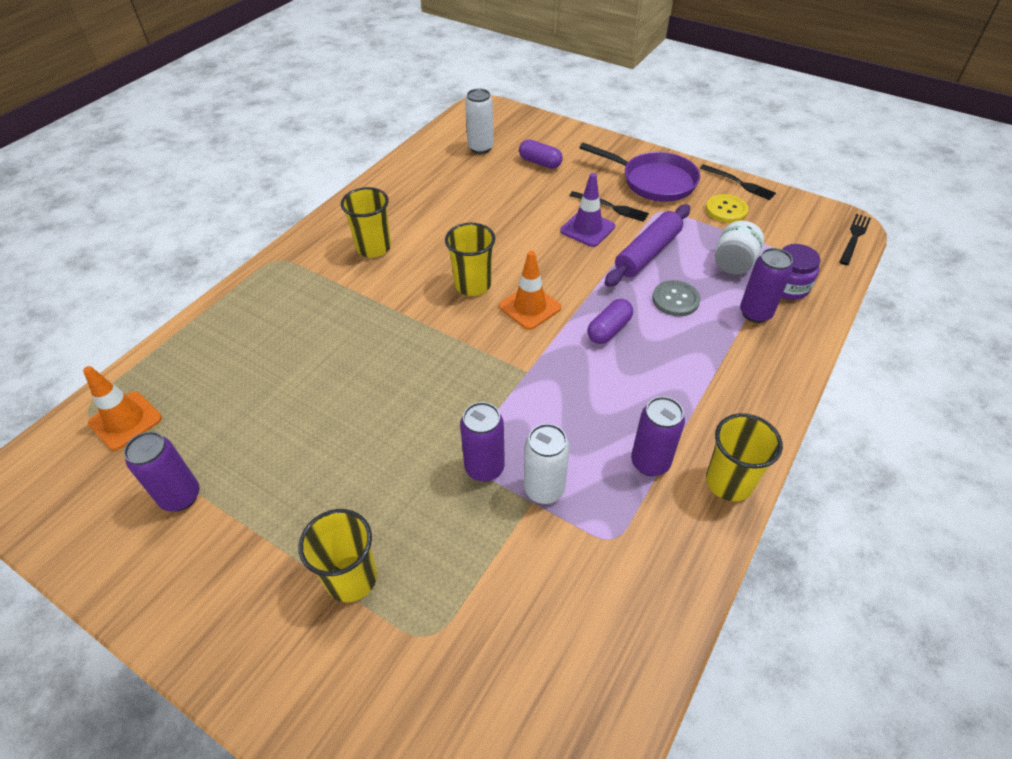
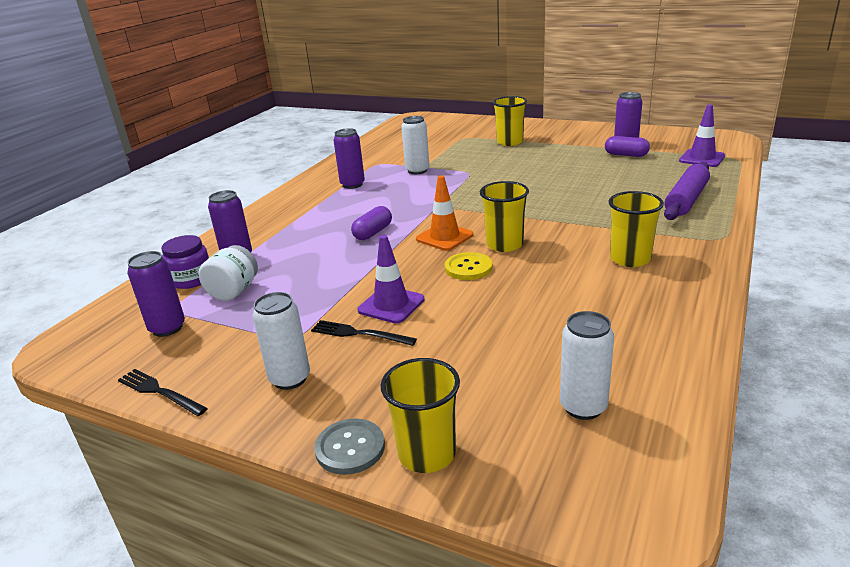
camera: 175 degrees right, 20 degrees down
(125, 421) = (702, 158): orange traffic cone -> purple traffic cone
(484, 468) = (455, 172): purple can -> purple can (167, 328)
(540, 163) = (469, 389): purple capsule -> purple capsule (626, 155)
(647, 253) = (324, 289): purple rolling pin -> purple rolling pin (686, 200)
(653, 181) = (290, 379): purple pan -> white can
(675, 299) = (307, 257): grey button -> grey button (350, 448)
(726, 210) = (205, 348): yellow button -> yellow button (468, 268)
(729, 482) = (306, 185): yellow cup -> yellow cup (427, 454)
(854, 238) = (70, 334): black fork -> none

